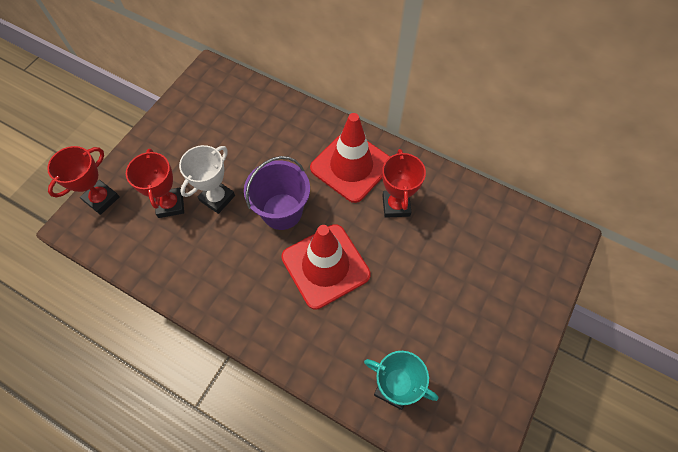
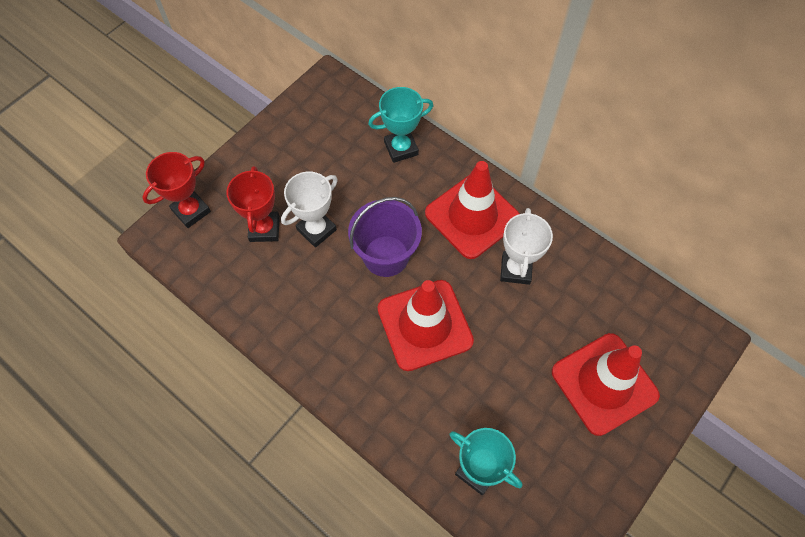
camera: 10 degrees right, 0 degrees up
(281, 118) = (401, 148): none -> turquoise trophy
(396, 205) = (515, 269): red trophy -> white trophy
(488, 291) = (604, 383): none -> red traffic cone

